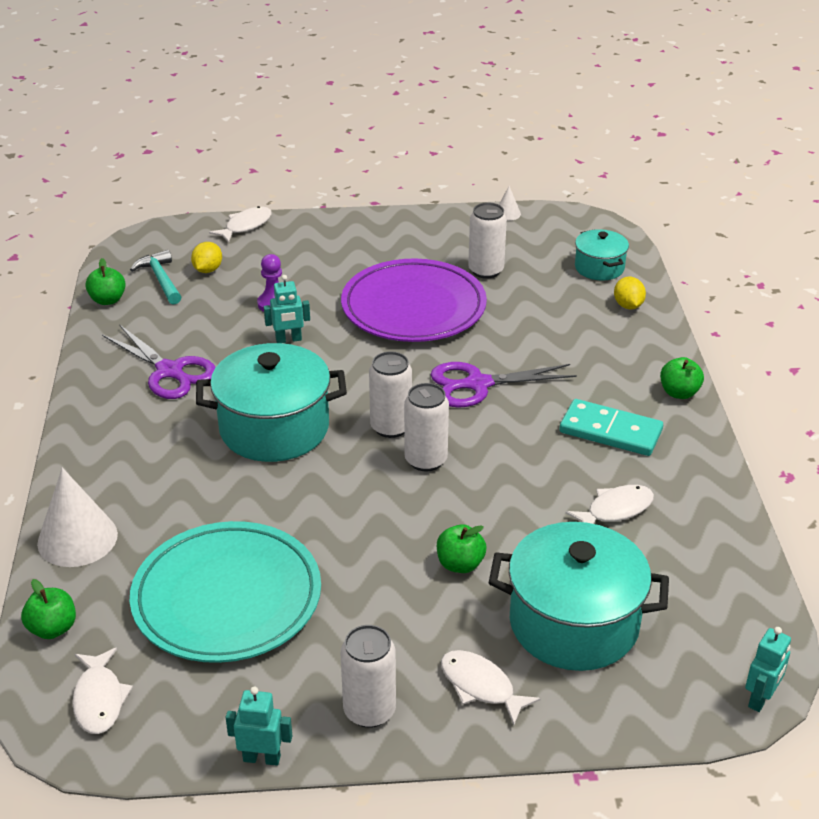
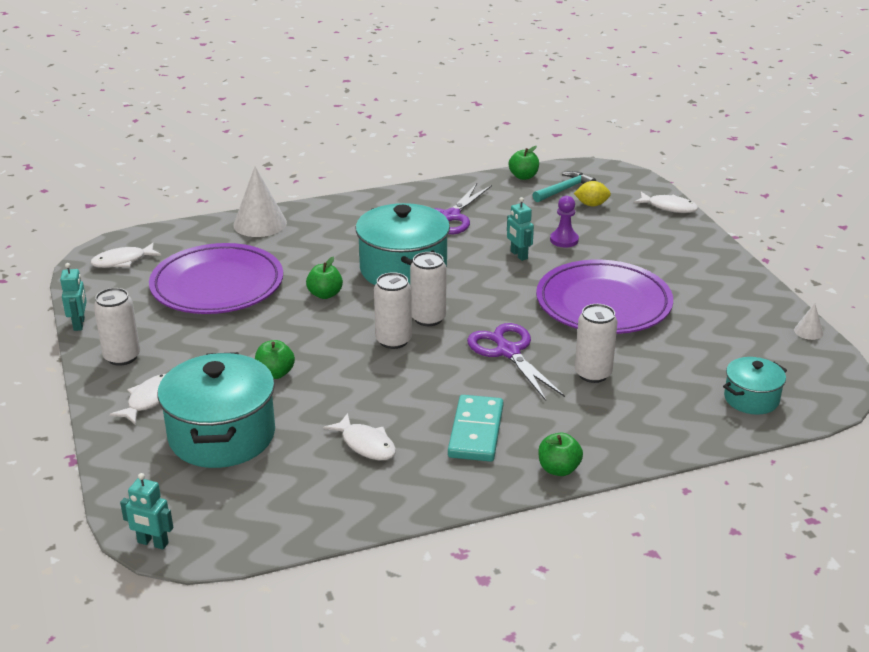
camera: 75 degrees right, 5 degrees down
(53, 628) = (178, 234): green apple -> green apple (325, 294)
(227, 598) = (217, 285): turquoise plate -> purple plate
(486, 270) = (692, 332): white can -> white can (593, 374)
(628, 306) = (693, 424): yellow lemon -> none

